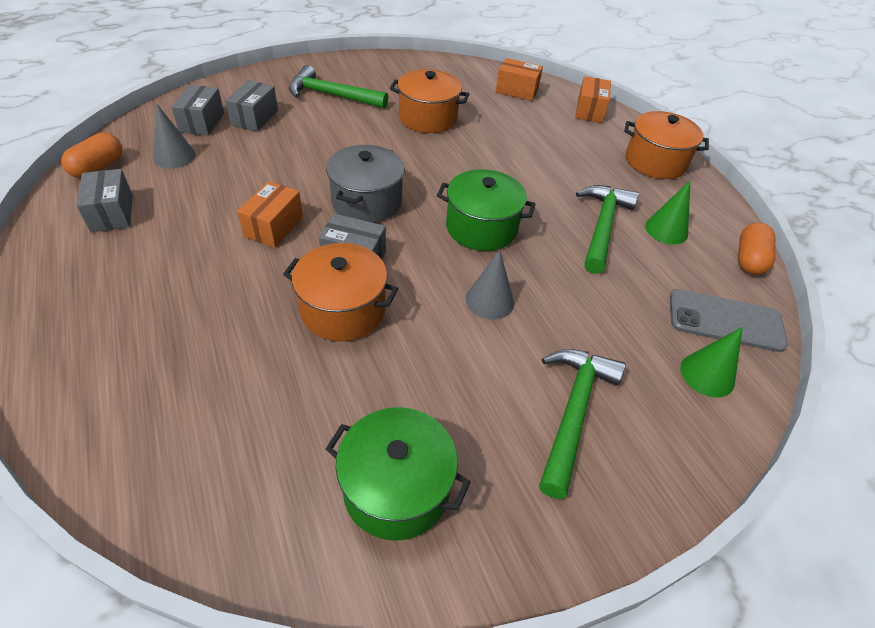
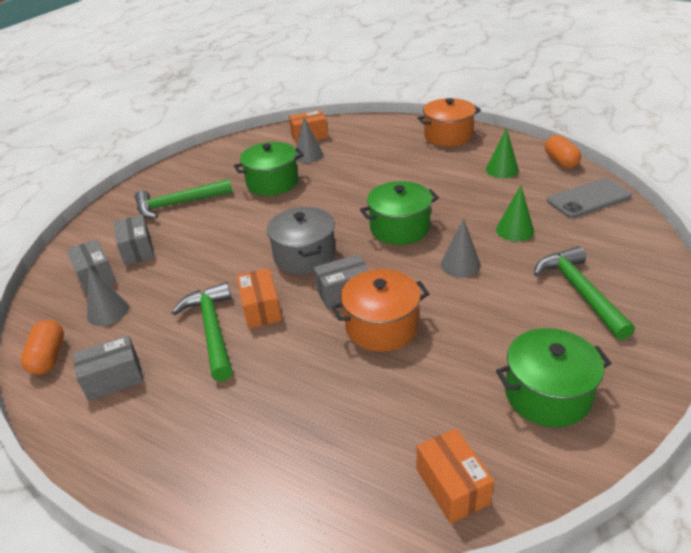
camera: 30 degrees left, 10 degrees down
(112, 213) = (114, 379): grey box -> grey box turned 60 degrees counterclockwise
(428, 118) = (272, 183): orange pot -> green pot
(492, 109) = (308, 155): none -> grey cone
(589, 111) = (372, 126): orange box -> orange box (452, 486)
(602, 227) = (467, 187): green hammer -> green hammer (212, 330)
(707, 374) = (614, 230): green cone -> green cone (515, 230)

